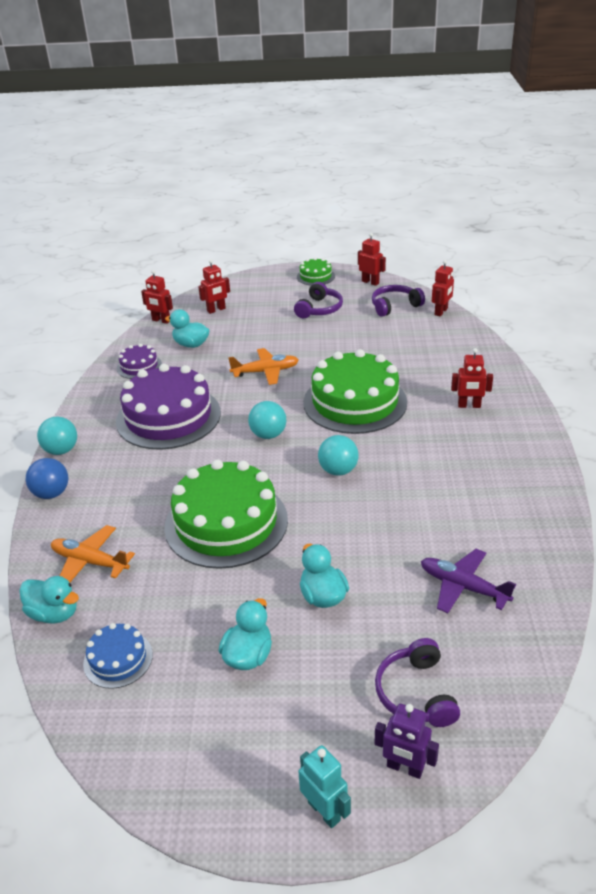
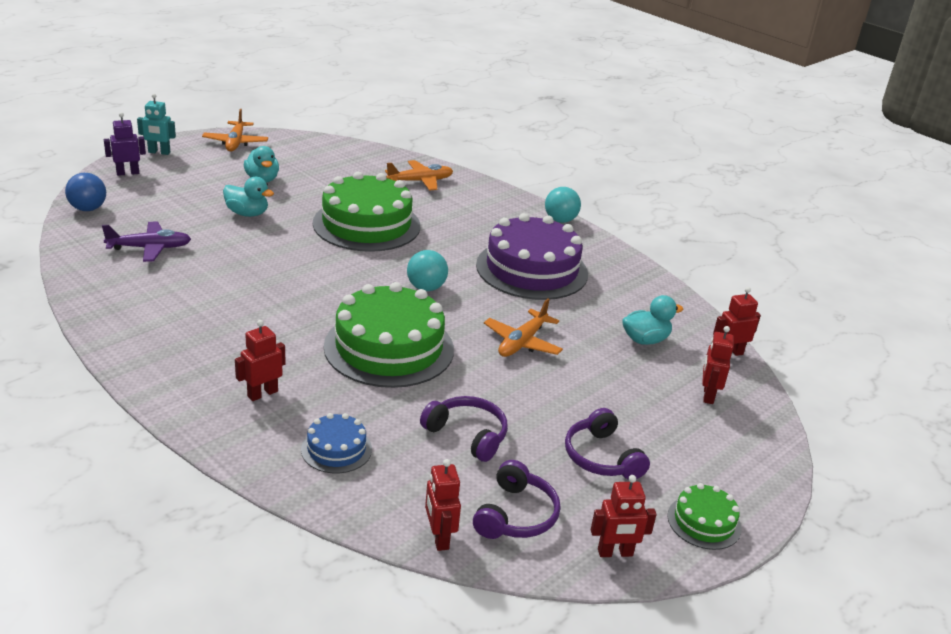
camera: 130 degrees right, 5 degrees down
(51, 493) = (512, 199): blue ball -> blue ball (88, 209)
(54, 613) = (399, 160): turquoise duck -> none
(118, 659) = (334, 158): blue cake -> blue cake (336, 449)
(139, 366) = (642, 298): purple cake -> none
(195, 778) = (235, 143): none -> orange plane
(338, 470) = (327, 284): turquoise ball -> none
(416, 693) = (143, 196): purple headphones -> purple headphones (467, 435)

